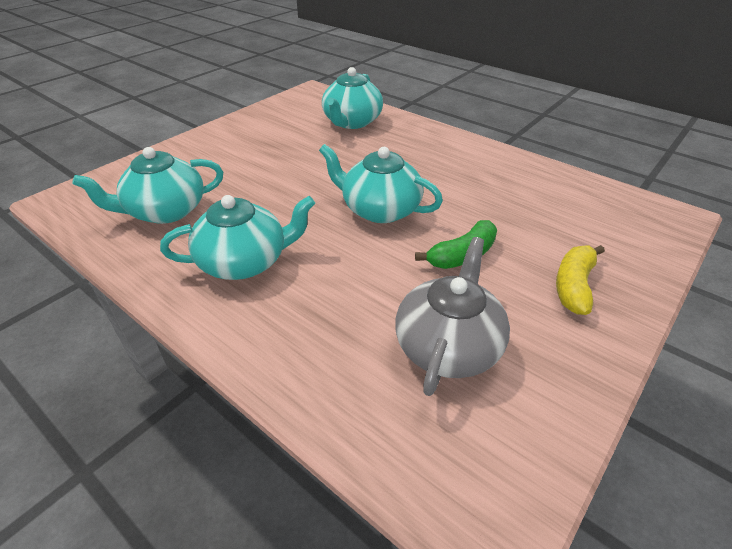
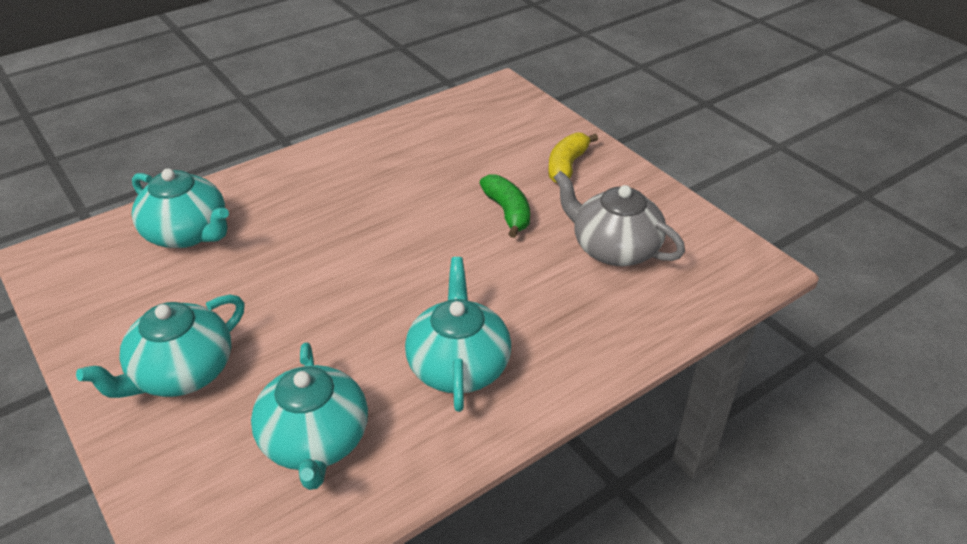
camera: 75 degrees left, 0 degrees up
(379, 209) = (409, 248): turquoise teapot -> turquoise teapot (181, 373)
(573, 286) = (567, 166): yellow banana -> yellow banana turned 75 degrees clockwise

